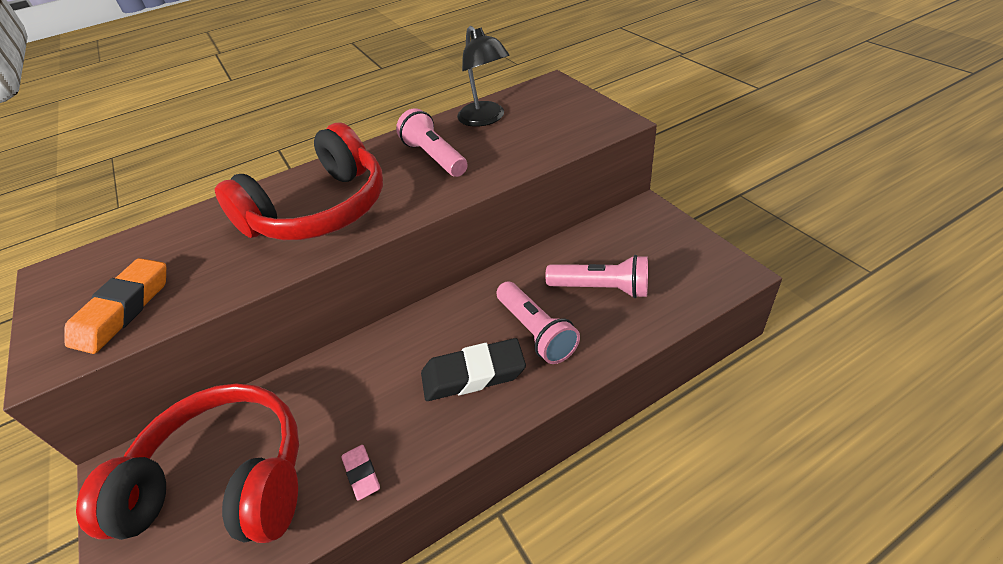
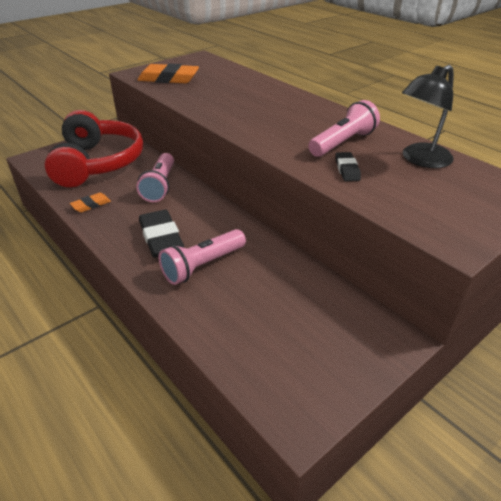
camera: 75 degrees right, 5 degrees down
(320, 210) = (261, 111): red headphones -> none
(361, 474) = (91, 205): pink eraser -> orange eraser
(491, 160) = (347, 169): none -> black eraser
(601, 288) = (258, 304): pink flashlight -> pink flashlight (160, 186)

